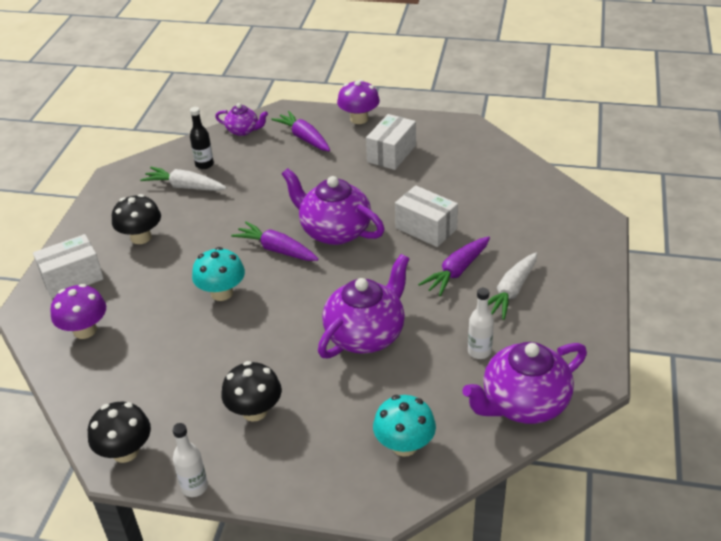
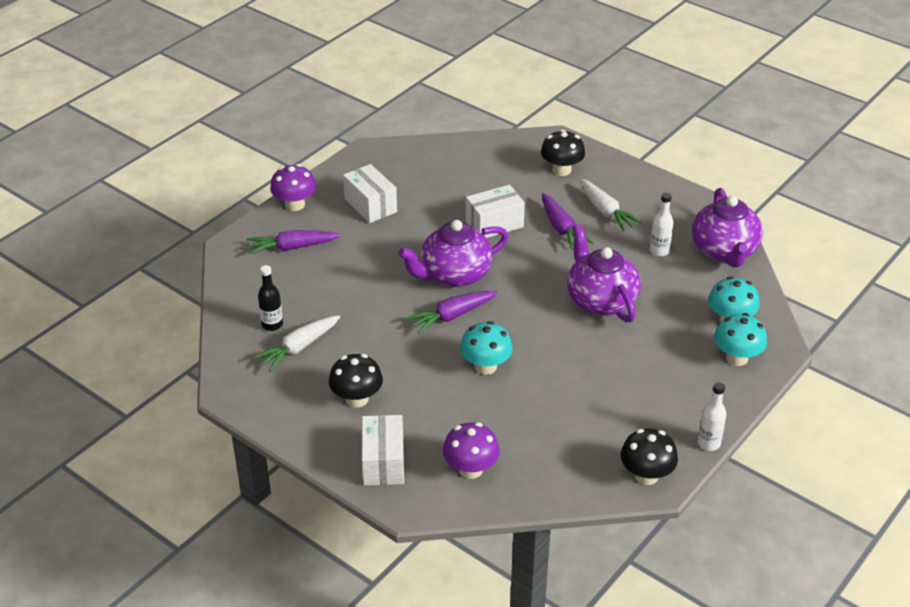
camera: 65 degrees left, 0 degrees up
(243, 130) = (237, 282): purple teapot -> none
(254, 411) = (647, 387): black mushroom -> black mushroom (561, 170)
(344, 470) = (736, 358): none -> turquoise mushroom

